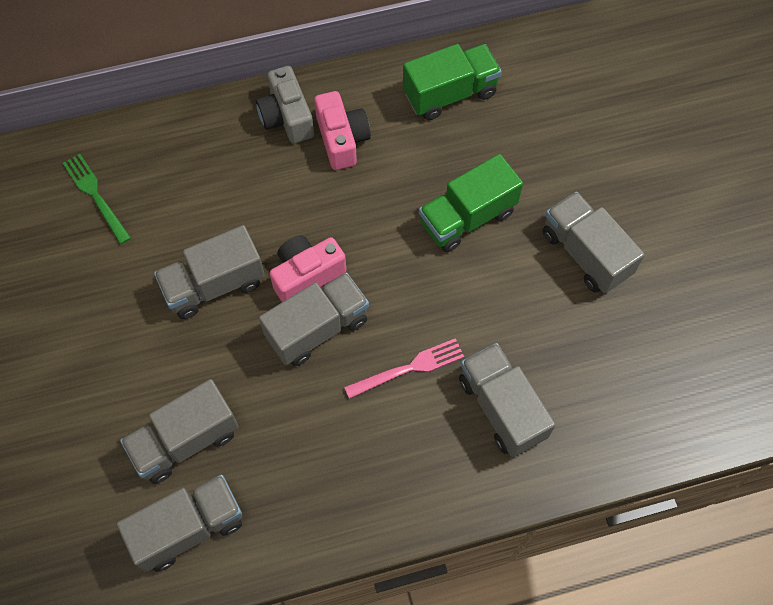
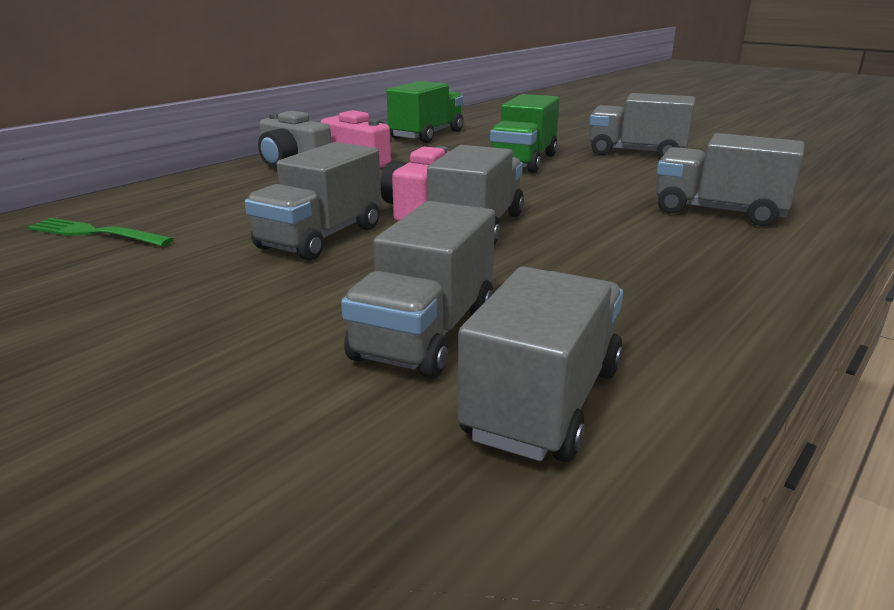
camera: 35 degrees left, 40 degrees down
(409, 368) = (603, 219): pink fork -> none

